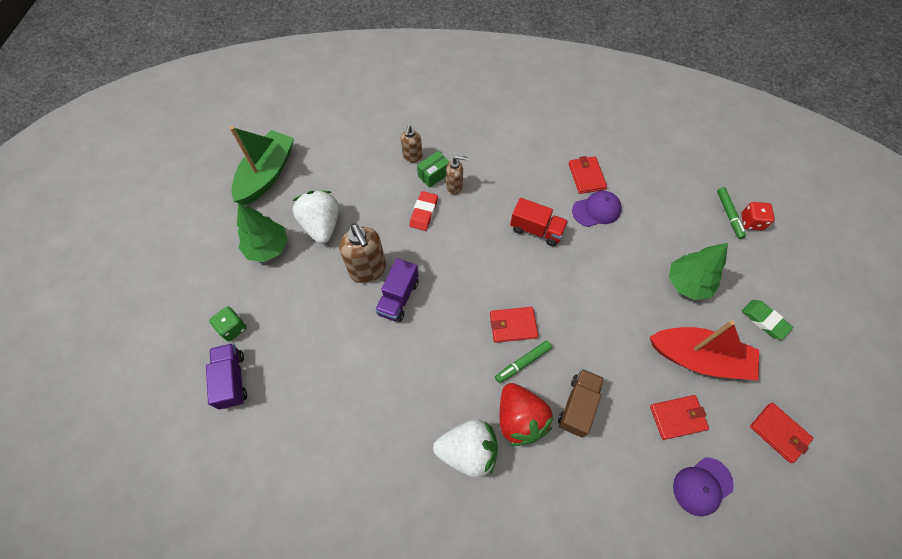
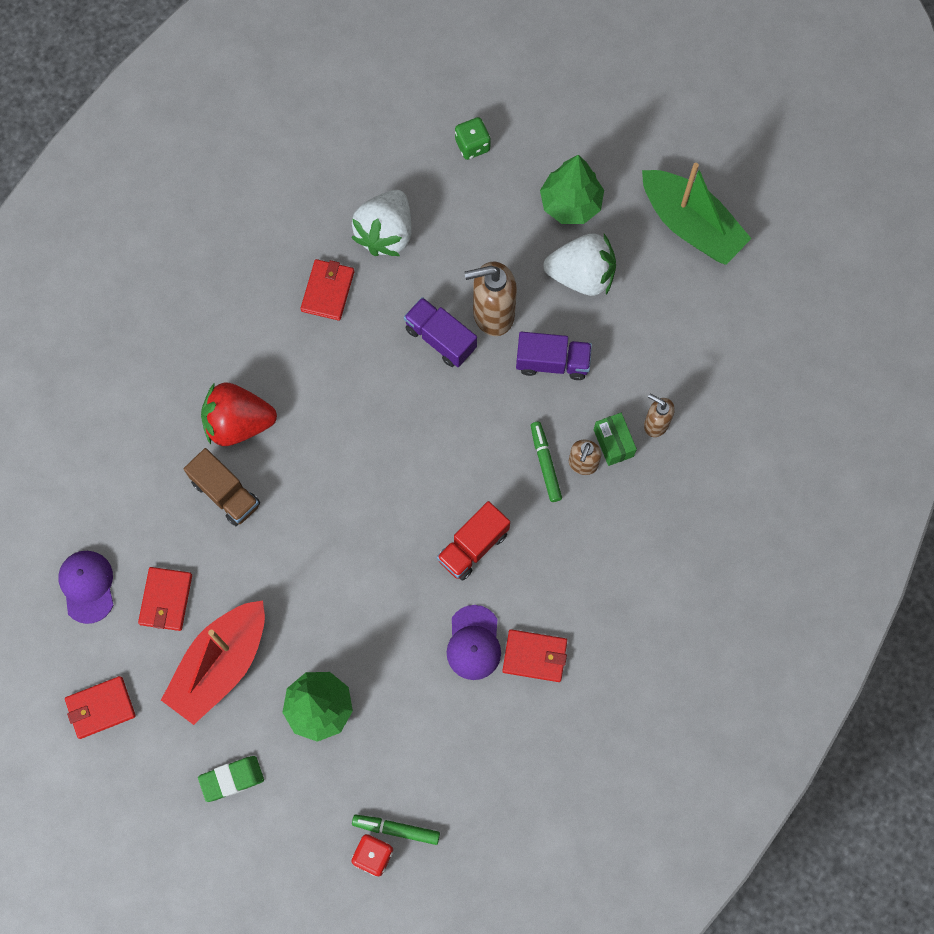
camera: 110 degrees right, 10 degrees up
(232, 380) = (408, 134): purple truck -> purple truck (552, 362)
(424, 213) = (554, 409): red eraser -> none
(468, 451) = (228, 355): white strawberry -> white strawberry (386, 233)
(513, 325) = (351, 460): red wallet -> red wallet (328, 291)
(523, 363) = (300, 452): green marker -> green marker (545, 463)

